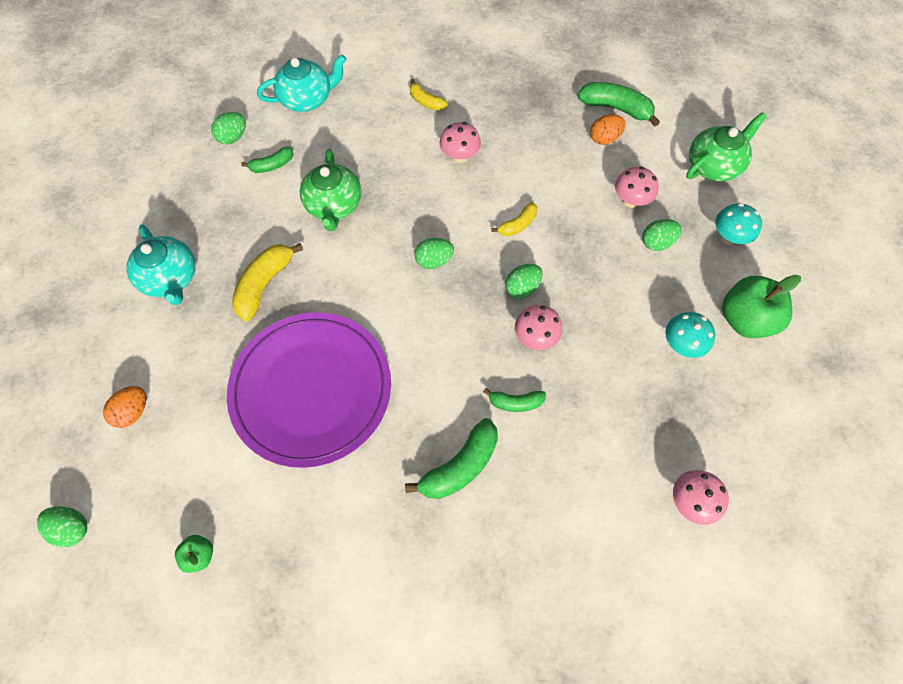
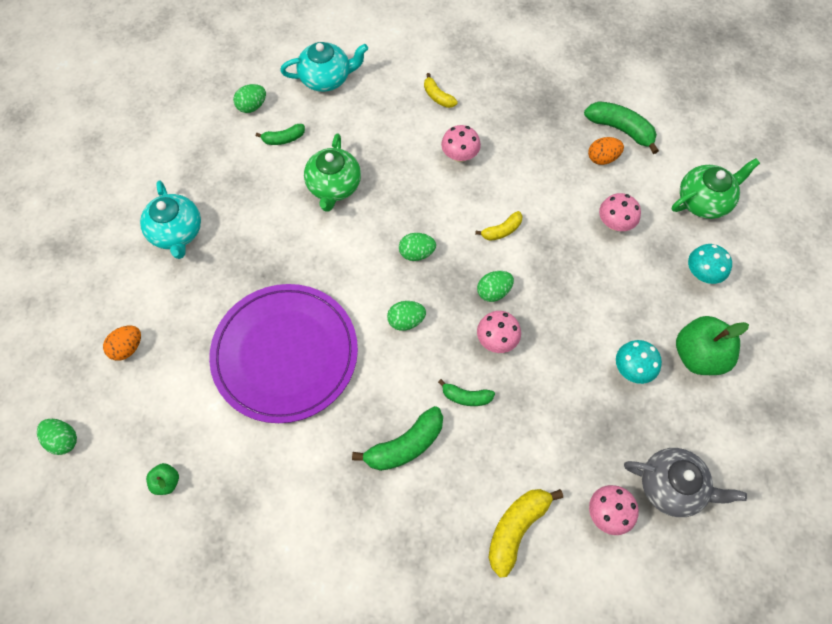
camera: 10 degrees right, 0 degrees up
(265, 284) = (259, 251): yellow banana -> yellow banana (516, 528)
(656, 242) = (631, 268): green egg -> green egg (406, 321)
(750, 460) = (672, 486): none -> grey teapot

